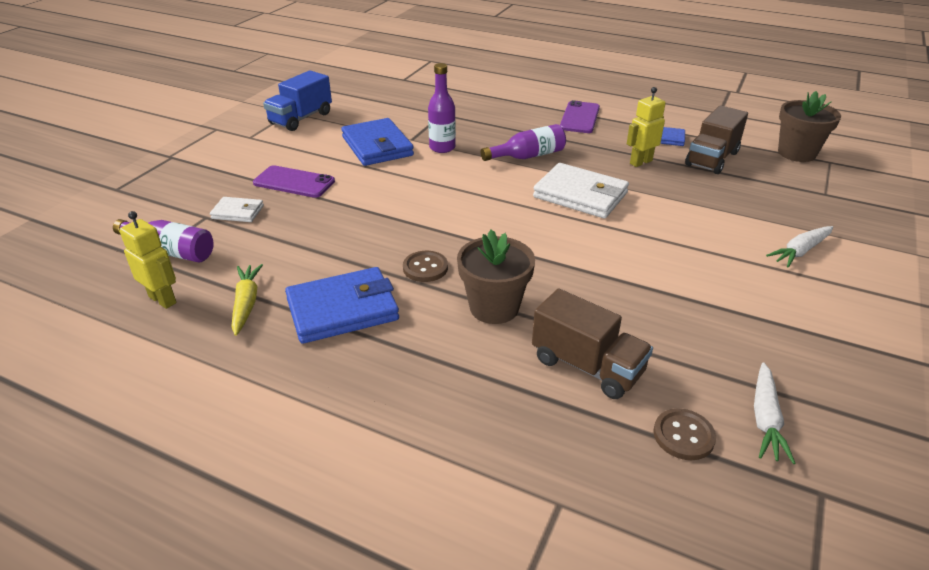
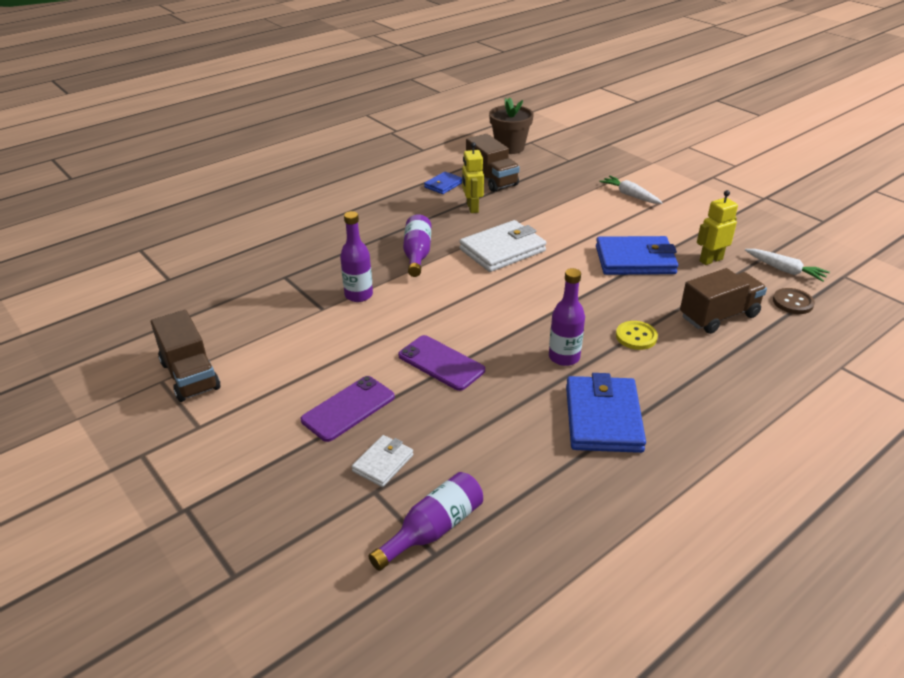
camera: 65 degrees left, 0 degrees up
(163, 299) = (528, 545): yellow robot -> yellow robot (710, 260)
(246, 303) = (565, 480): yellow carrot -> none
(301, 118) = (190, 375): blue truck -> brown truck
(377, 146) = (317, 334): blue wallet -> blue wallet (635, 260)
(425, 268) = (564, 357): brown button -> purple bottle
(494, 307) = (636, 337): brown flower pot -> yellow button
(580, 117) = (370, 208): purple phone -> purple phone (441, 363)
(800, 251) = (630, 195): white carrot -> white carrot turned 150 degrees clockwise

